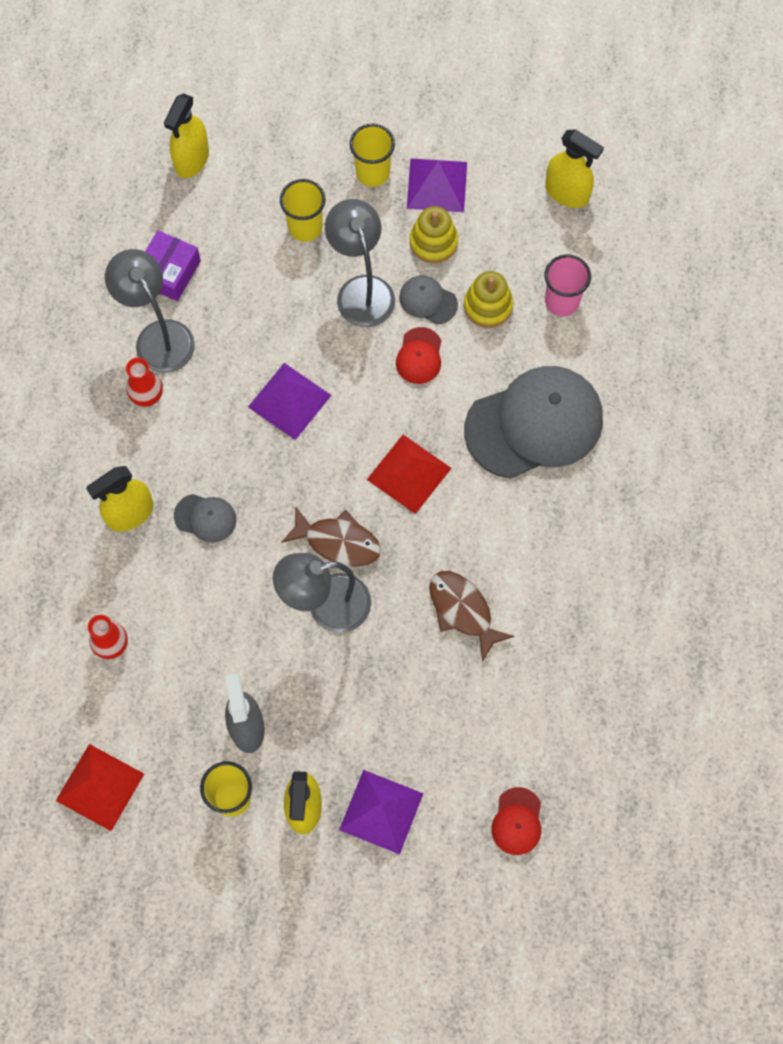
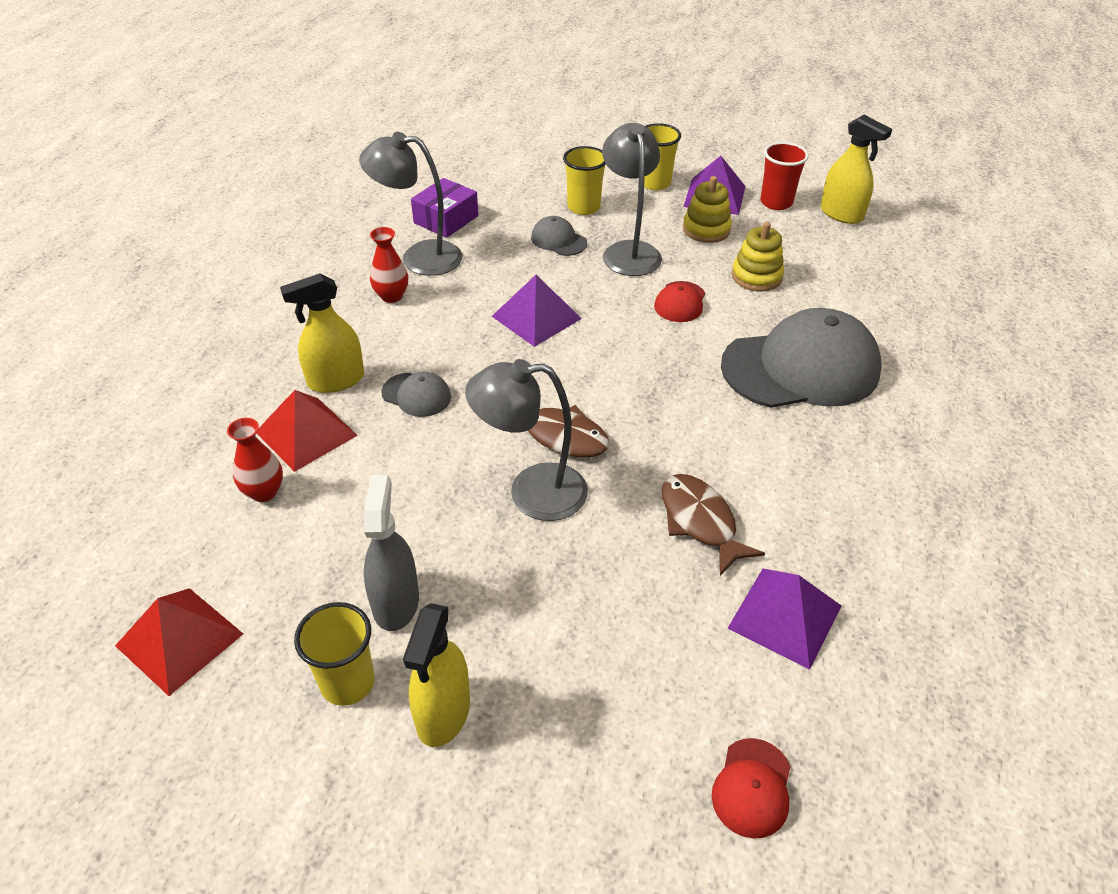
camera: 10 degrees right, 25 degrees down
(158, 336) = (419, 257): grey lamp -> grey lamp turned 60 degrees counterclockwise
(191, 159) = (491, 158): yellow spray bottle -> none
(381, 811) = (551, 737): purple pyramid -> purple pyramid (785, 616)
(409, 474) = (654, 389): red pyramid -> red pyramid (306, 433)
(428, 301) = (695, 266): grey cap -> grey cap (558, 240)
(500, 185) = (776, 202): none -> red cup
(562, 301) = (834, 282): pink cup -> none

